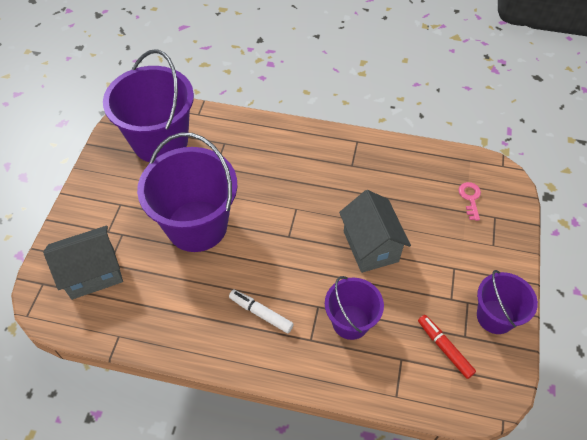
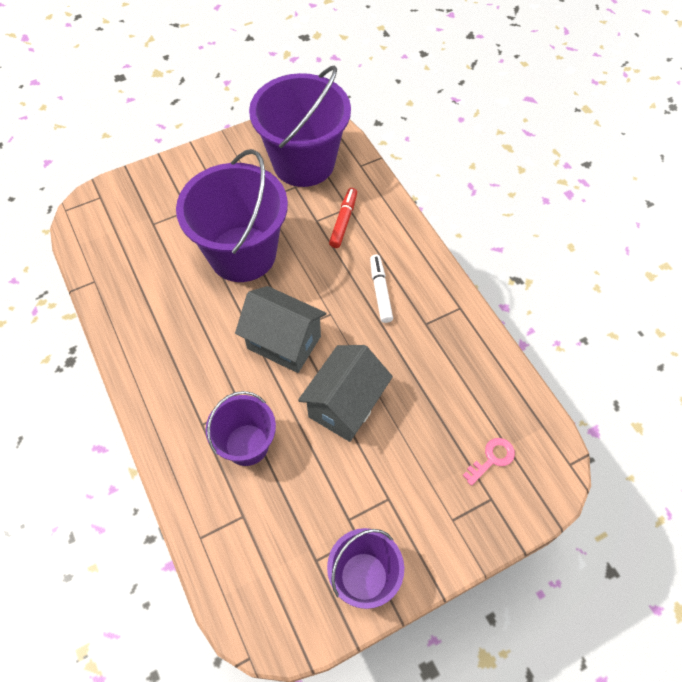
camera: 50 degrees right, 5 degrees up
(93, 274) = (135, 221): grey house -> grey house (284, 342)
(261, 313) = (196, 366): white marker -> white marker (380, 291)
(444, 348) = (286, 549): red marker -> red marker (343, 221)

